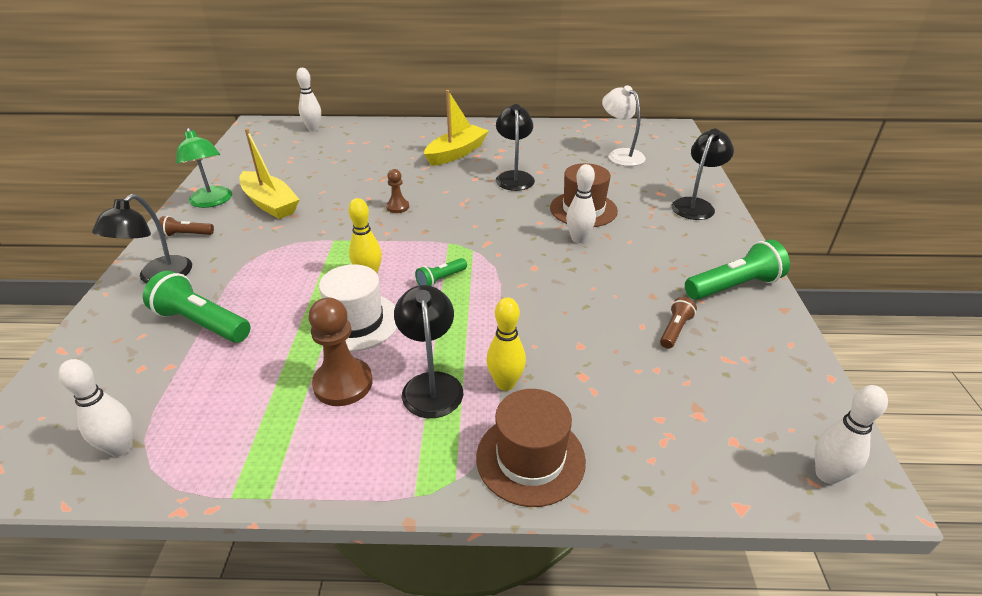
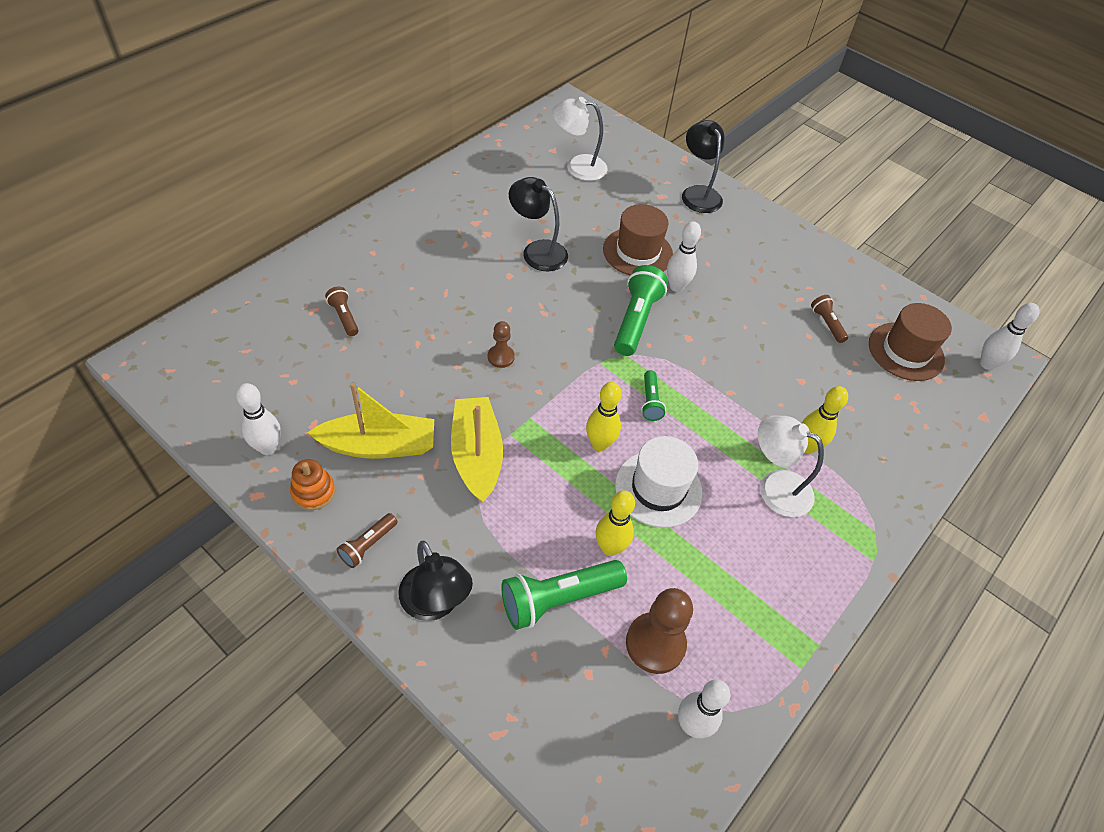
camera: 55 degrees left, 15 degrees up
(212, 202) = (313, 492): green lamp -> orange stacking toy
(272, 325) = (610, 548): none -> yellow bowling pin
(313, 129) = (232, 319): white bowling pin -> white bowling pin (268, 448)
(343, 384) = (731, 539): brown pawn -> brown pawn (655, 644)
(358, 151) = (344, 317): none -> brown flashlight
(431, 384) = (775, 487): black lamp -> white lamp
(456, 153) = (443, 254): yellow boat -> yellow boat (476, 455)
(530, 458) = (884, 481): brown hat -> brown hat (906, 351)
(734, 286) = (809, 260): green flashlight -> green flashlight (636, 320)

